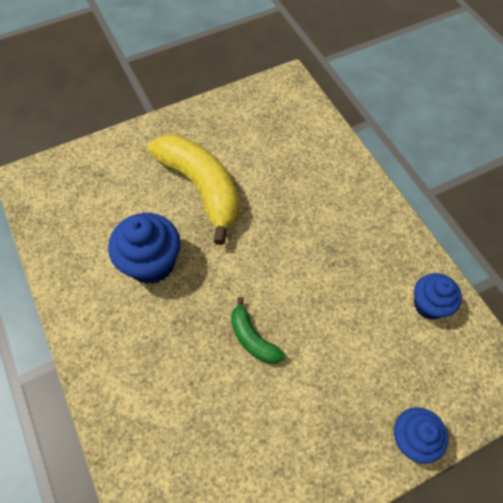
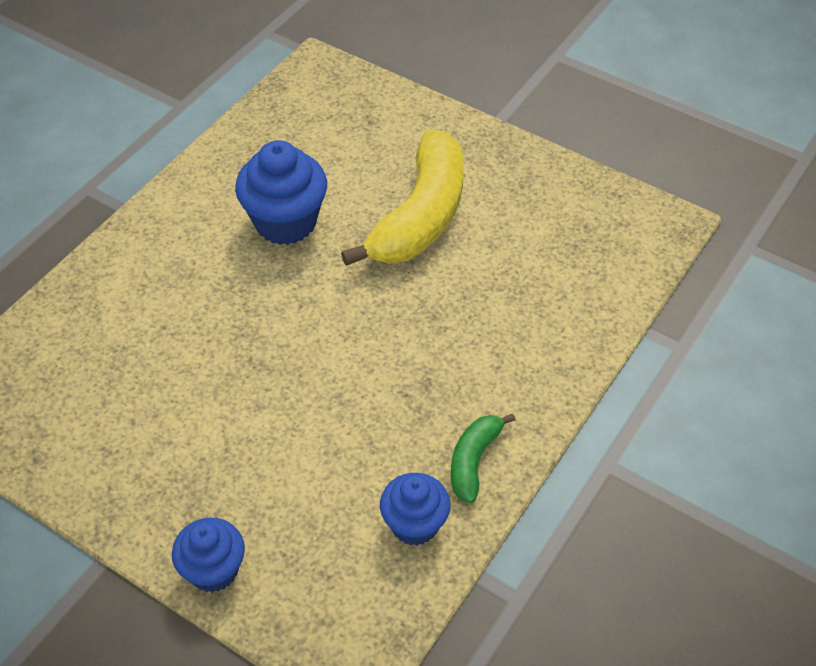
camera: 60 degrees right, 10 degrees down
(252, 338) = (249, 357): green banana -> green banana (473, 461)

